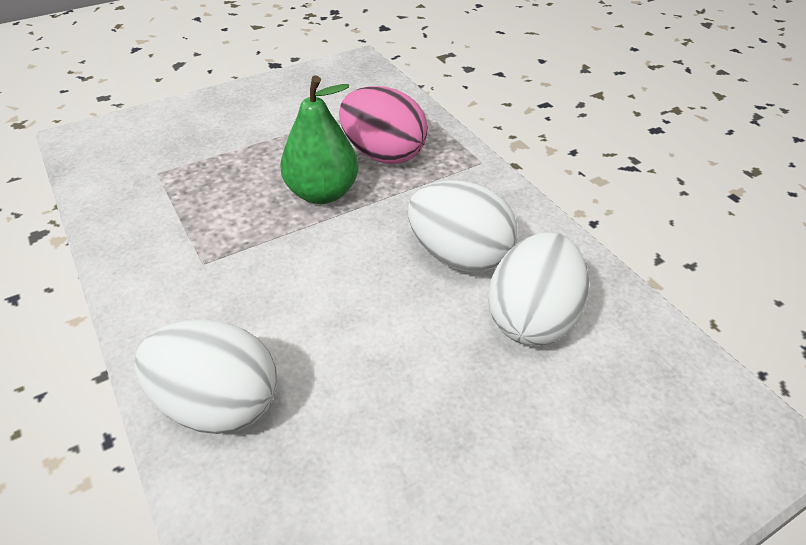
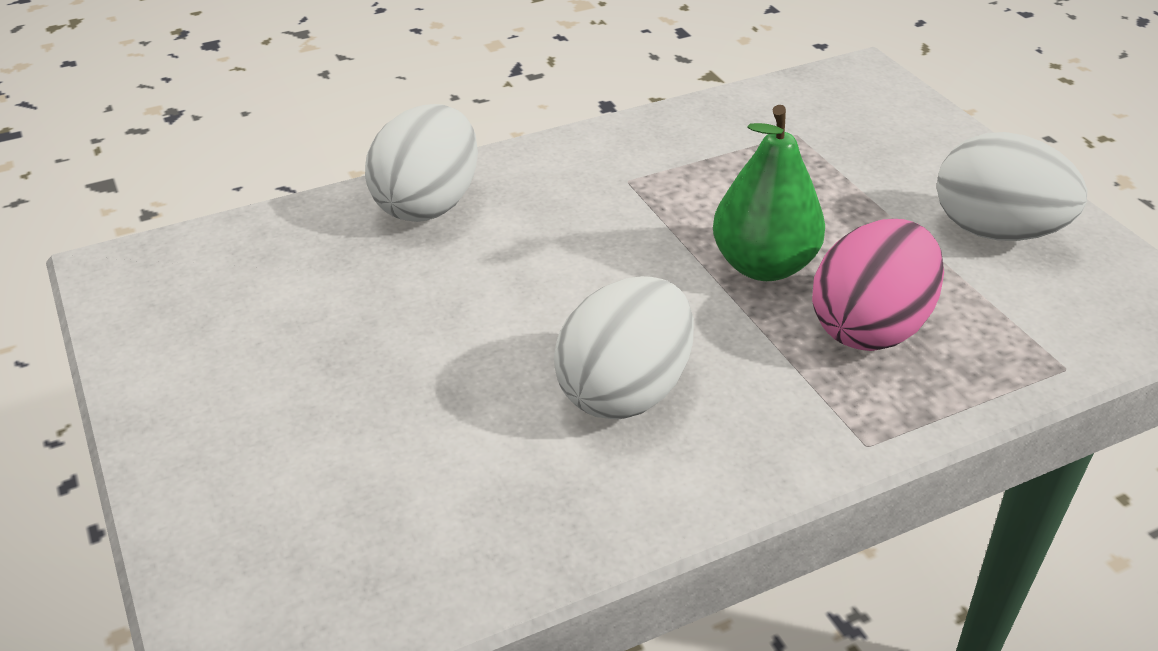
camera: 95 degrees right, 5 degrees down
(532, 318) = (495, 451): white egg -> white egg (996, 231)

